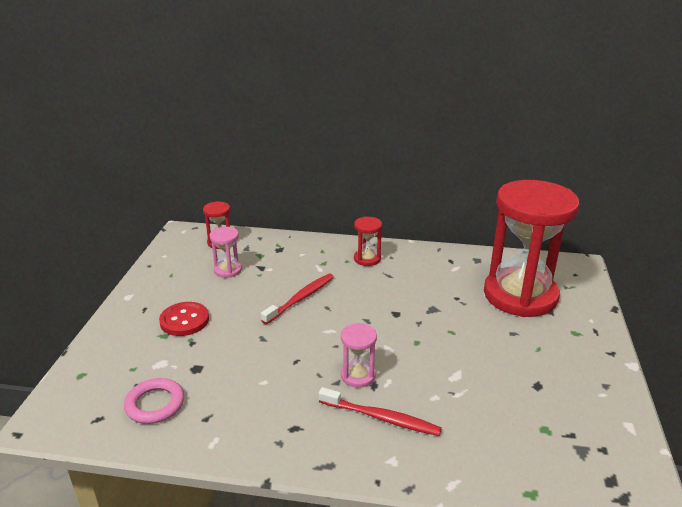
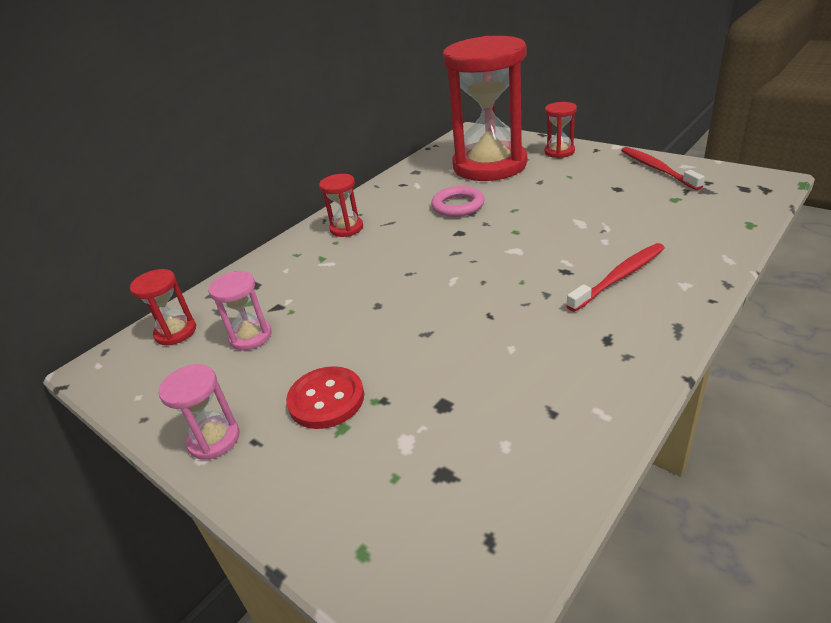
camera: 55 degrees left, 5 degrees up
(155, 404) = (495, 462): pink ring -> pink ring (458, 205)
(300, 299) = (375, 288): red toothbrush -> red toothbrush (657, 169)
(358, 375) = (544, 277): pink hourglass -> pink hourglass (214, 439)
(584, 330) = (559, 152): none -> red hourglass

